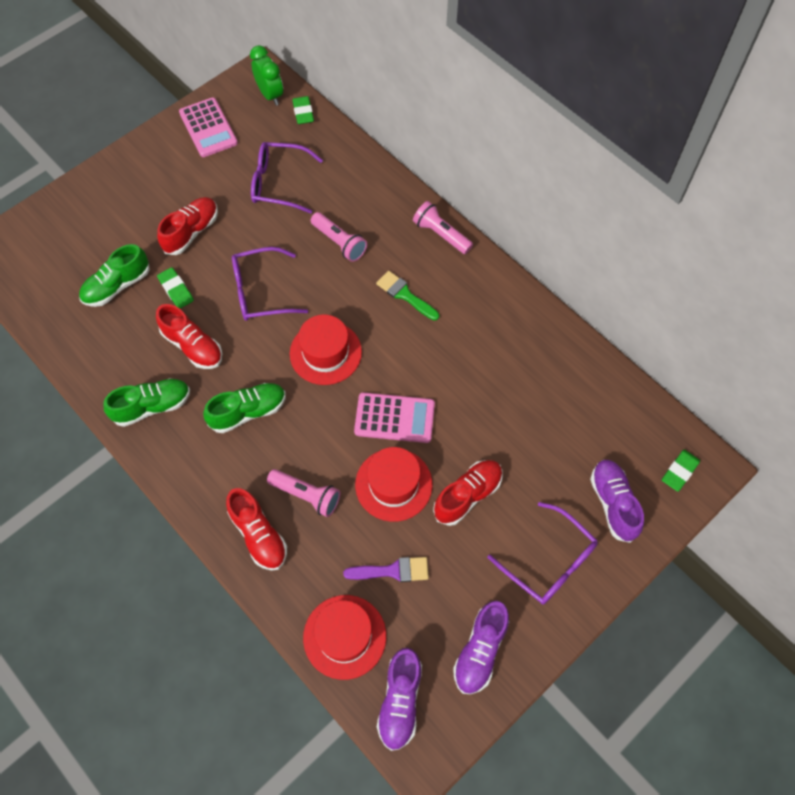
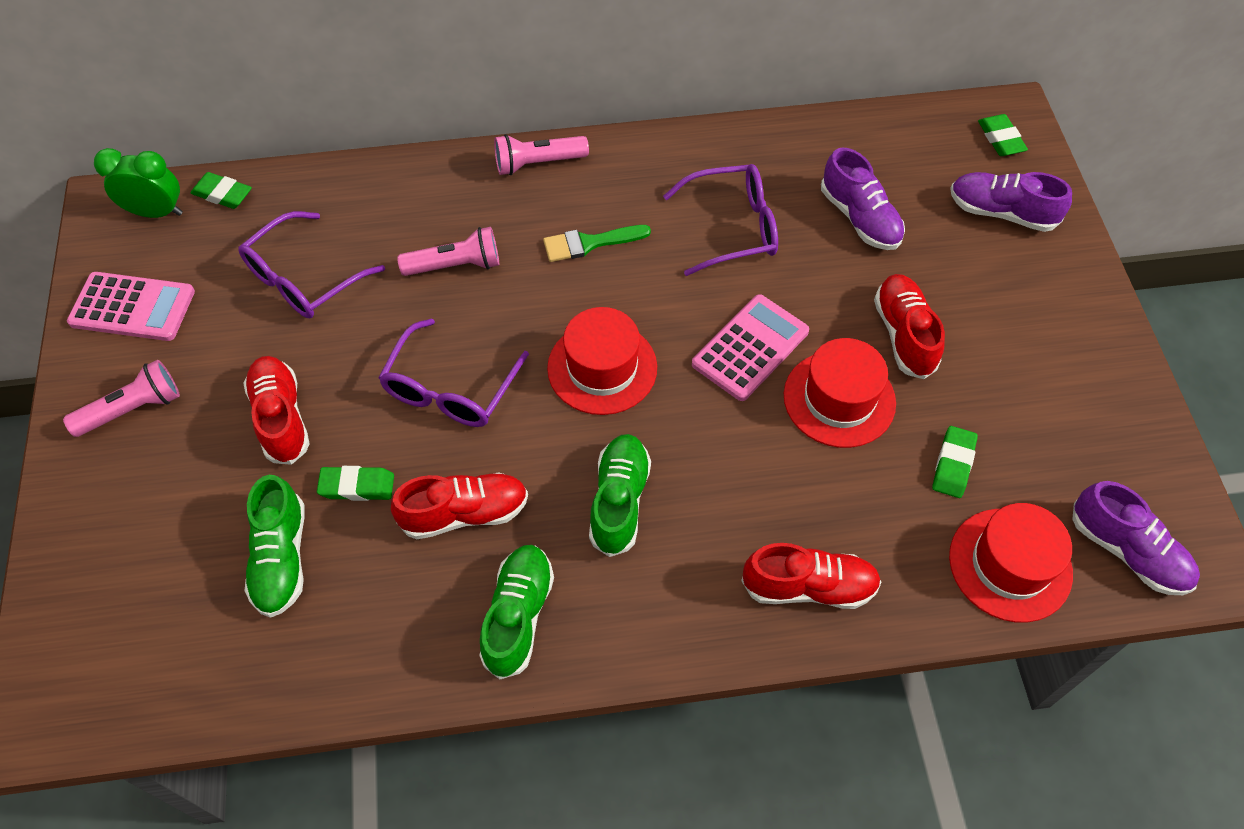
camera: 55 degrees left, 5 degrees down
(307, 495) = (790, 500): pink flashlight -> pink flashlight (133, 409)
(392, 571) = (953, 464): purple brush -> green eraser
(480, 651) = (1107, 434): purple shoe -> purple shoe (860, 218)
(549, 562) = (1036, 307): purple glasses -> purple glasses (733, 227)

